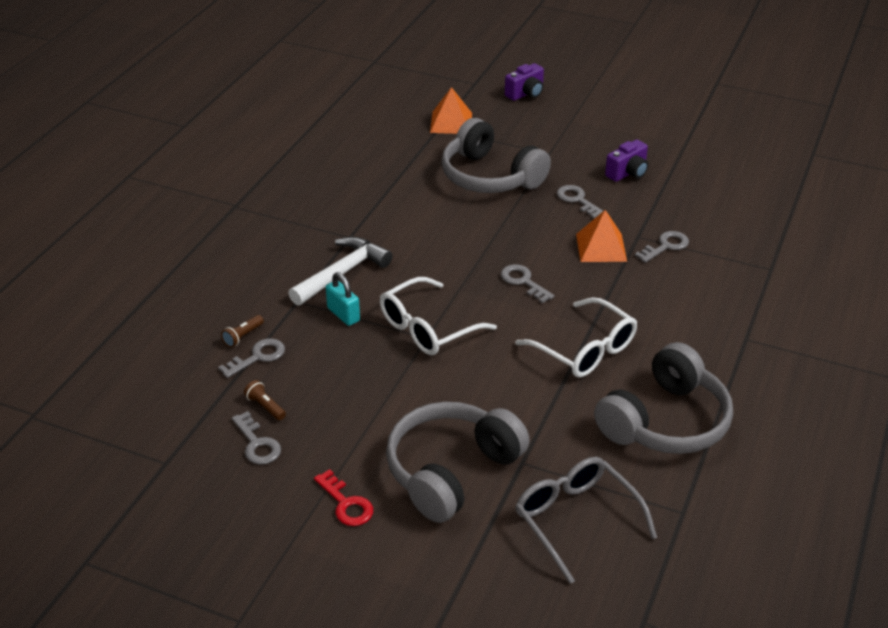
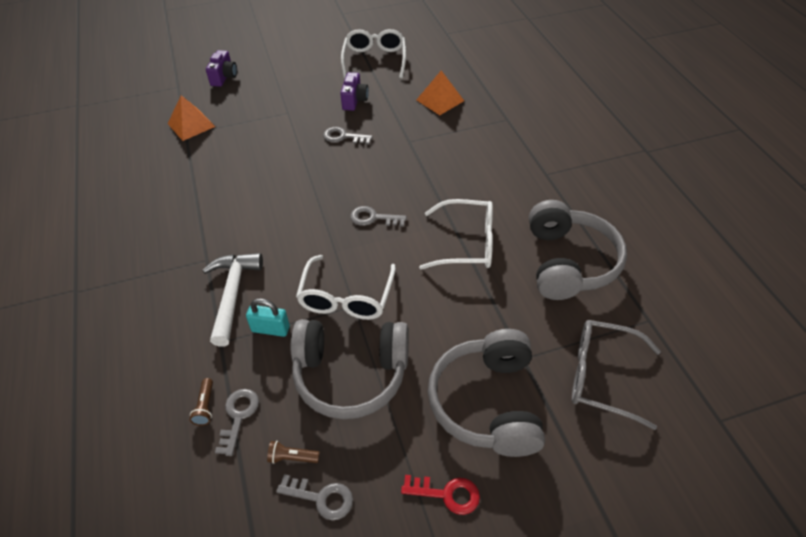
camera: 40 degrees left, 10 degrees up
(490, 177) = (264, 152): grey headphones -> grey headphones (351, 375)
(601, 247) = (395, 162): orange pyramid -> orange pyramid (440, 100)
(665, 246) = (433, 139): grey key -> none
(695, 144) = (374, 60): none -> white glasses

